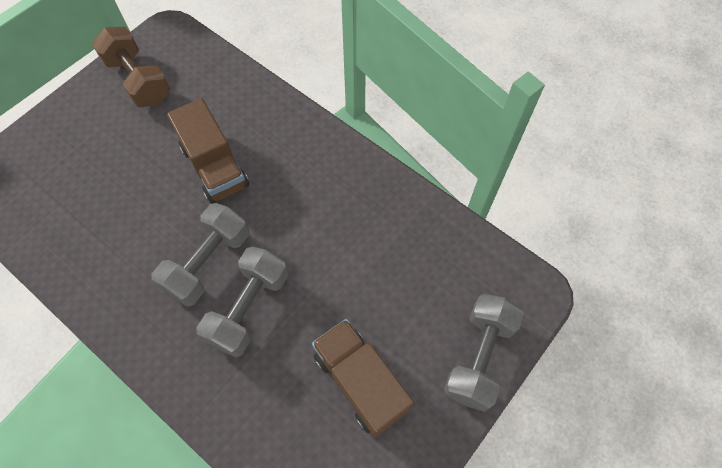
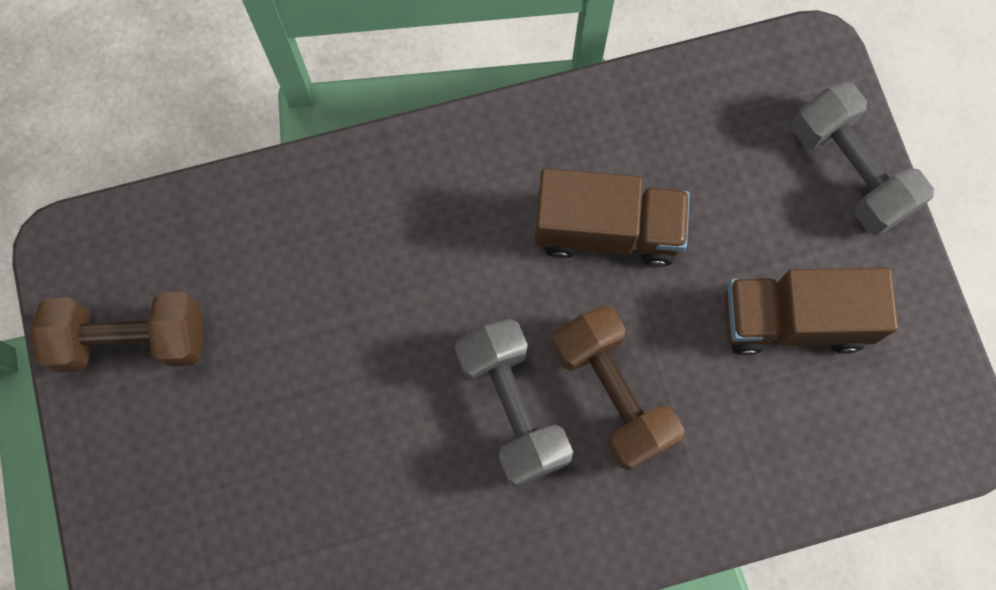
camera: 55 degrees left, 10 degrees up
(215, 167) = (369, 316): brown truck -> brown truck (607, 230)
(248, 308) = (612, 394): grey dumbbell -> brown dumbbell

